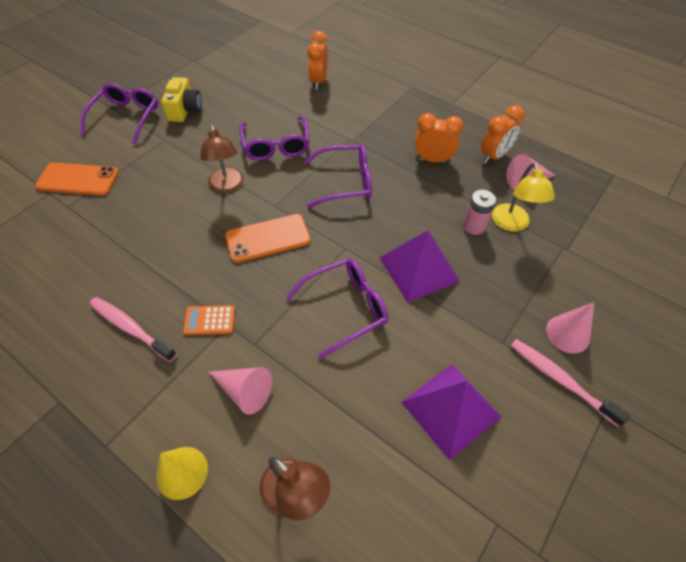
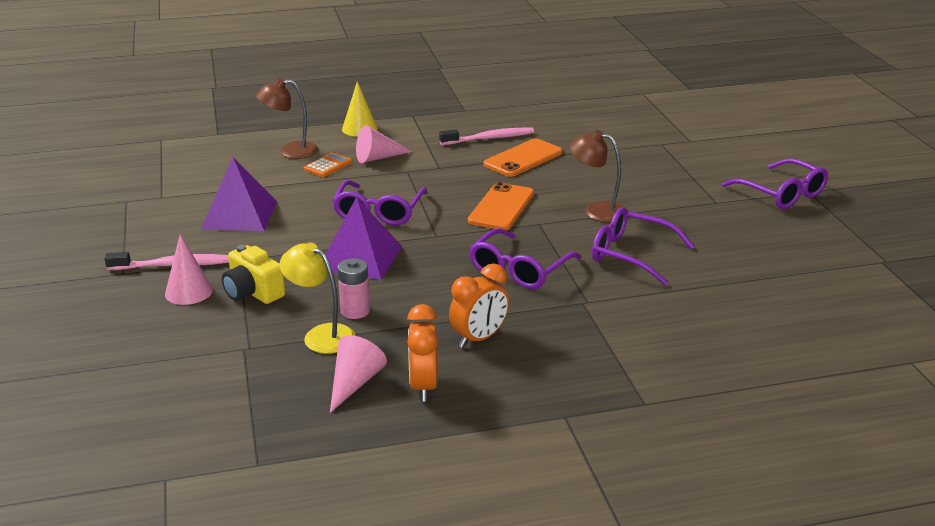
camera: 130 degrees right, 25 degrees down
(78, 179) = (695, 154): orange phone -> orange phone (523, 158)
(185, 110) = (763, 226): yellow camera -> yellow camera (253, 292)
(209, 320) = (453, 163): orange calculator -> orange calculator (328, 166)
(318, 81) = (739, 330): orange clock -> none

